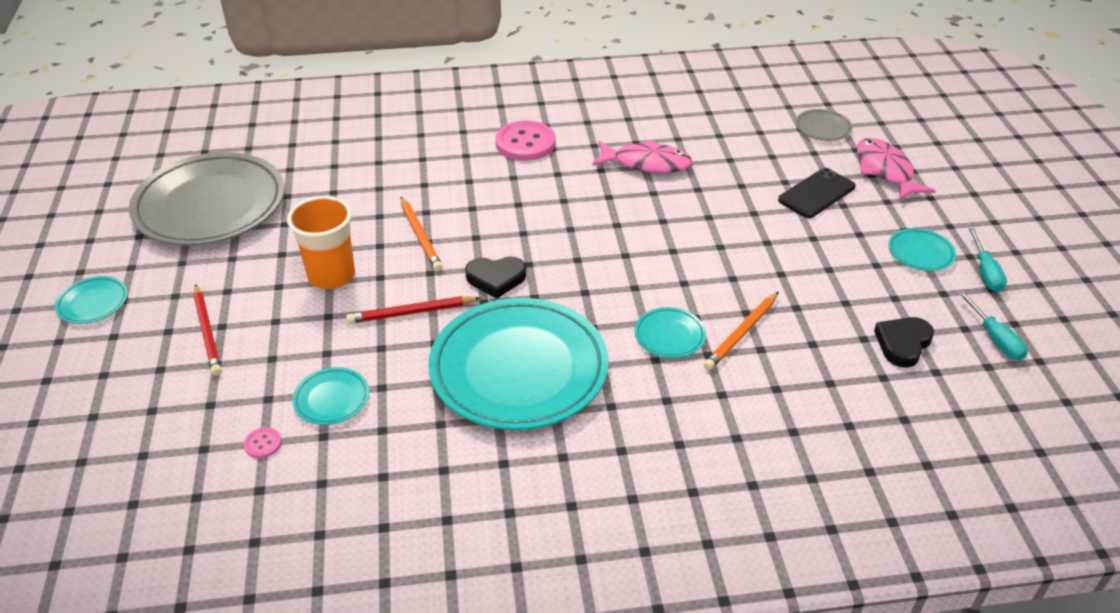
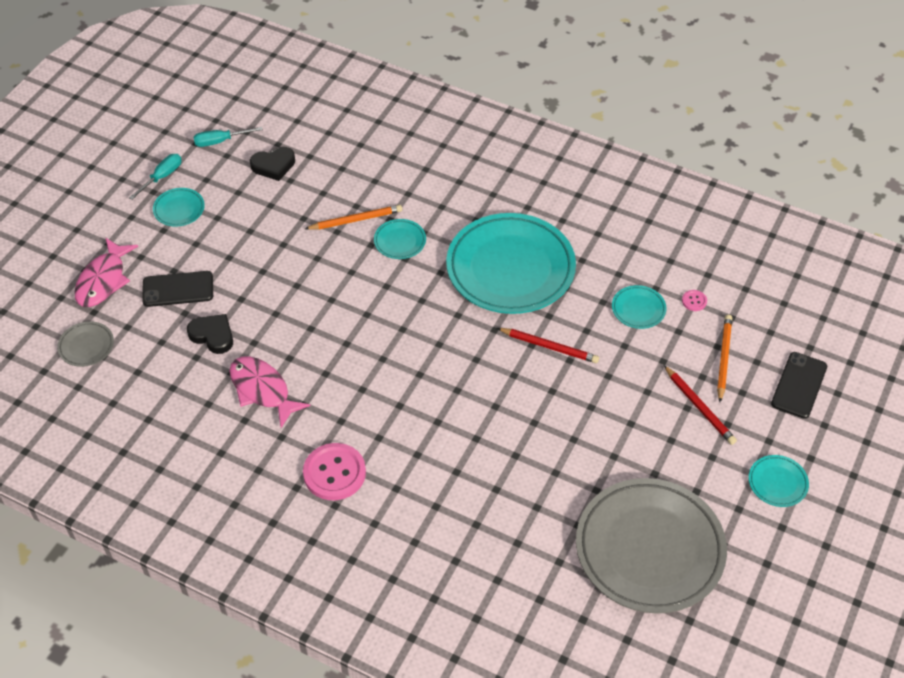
camera: 145 degrees left, 10 degrees up
(87, 408) = (799, 385): none -> black phone
(207, 332) = (699, 407): red pencil -> red pencil turned 135 degrees clockwise
(331, 276) = (587, 411): orange cup -> none
(420, 236) = (497, 414): orange pencil -> orange pencil (723, 358)
(496, 279) = (472, 343): black heart -> black heart (213, 335)
(995, 339) = (220, 141): turquoise screwdriver -> turquoise screwdriver turned 120 degrees counterclockwise

